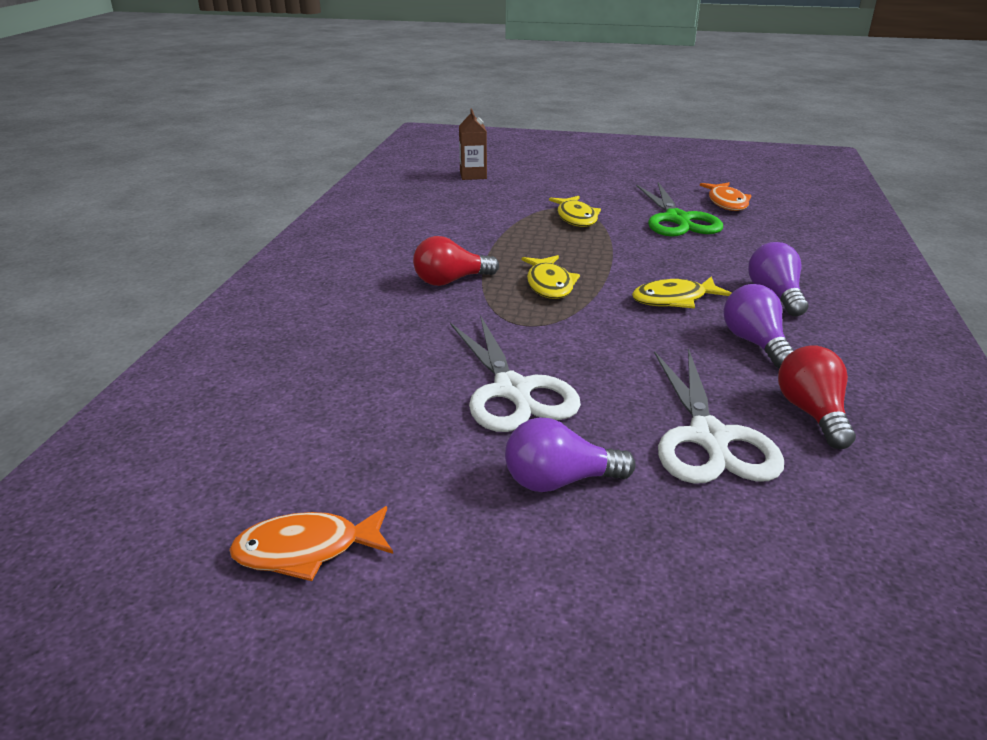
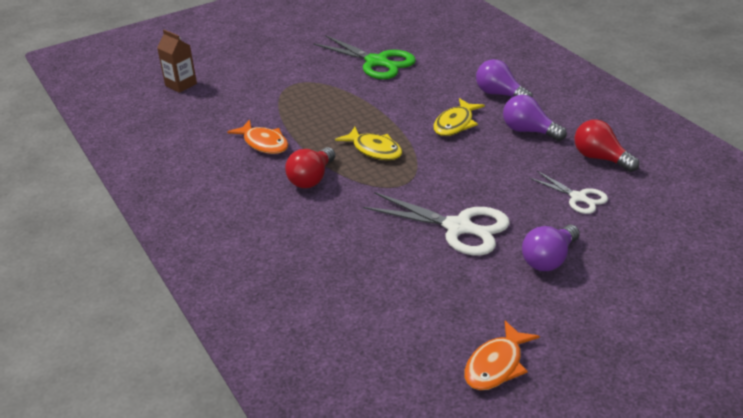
camera: 40 degrees left, 5 degrees up
(576, 218) = (313, 90): yellow fish -> none
(709, 438) = (578, 198): white scissors -> white scissors, size x0.58
(726, 202) = (386, 34): orange fish -> orange fish (264, 143)

